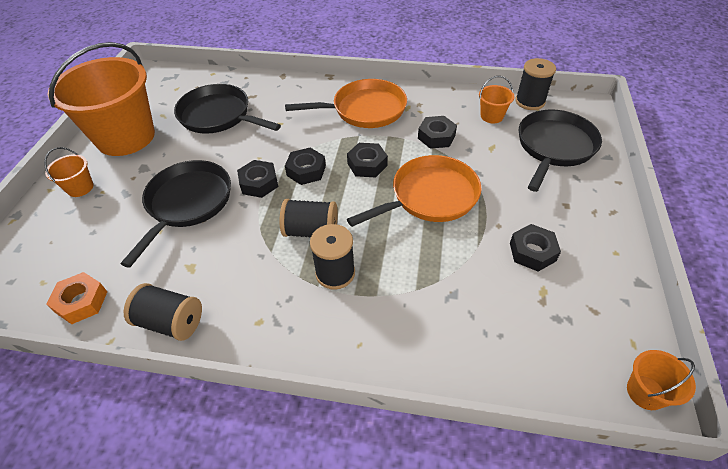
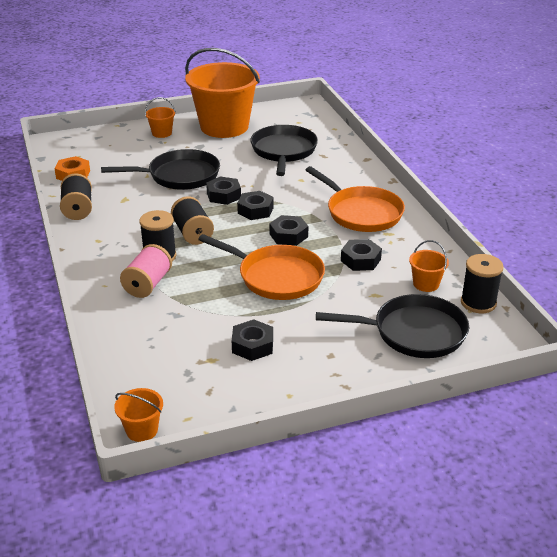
camera: 60 degrees right, 15 degrees down
(383, 302) = (147, 284): none -> pink spool

